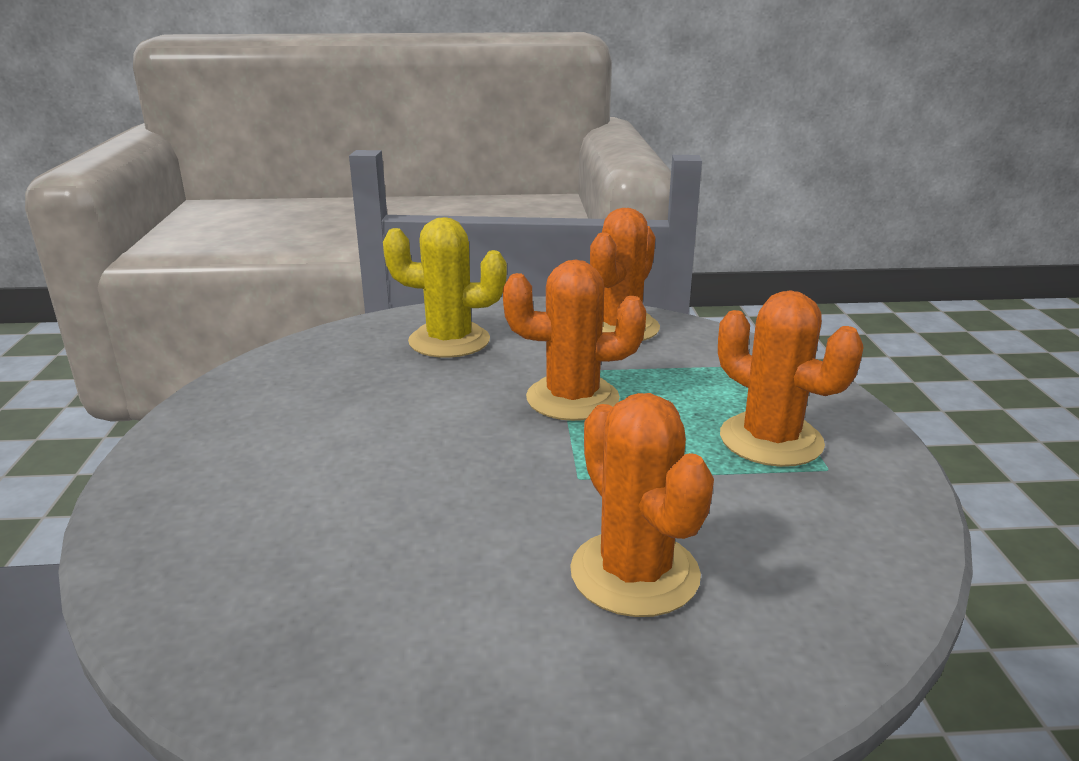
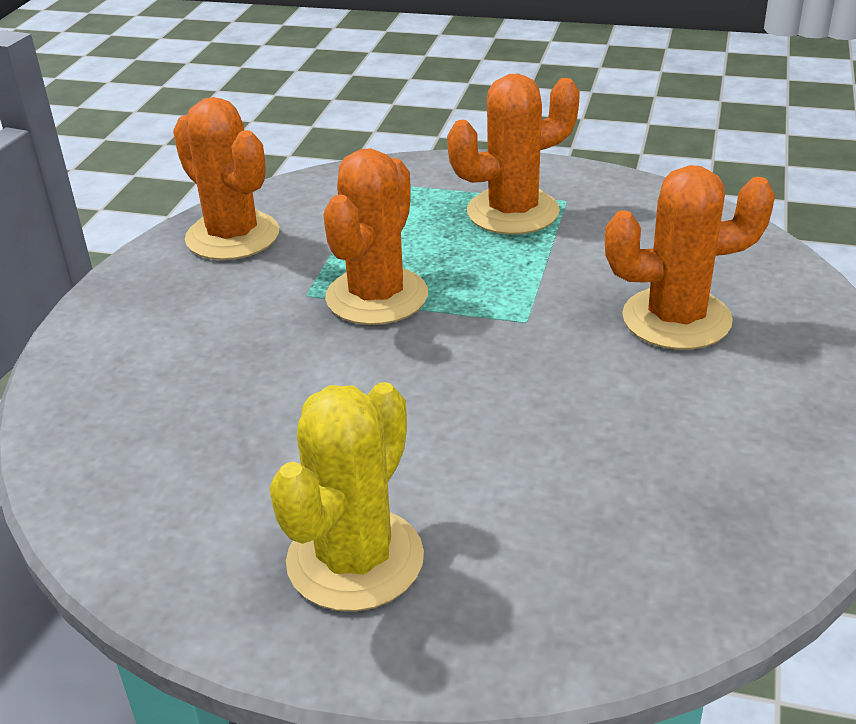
camera: 70 degrees left, 10 degrees up
(449, 341) = (168, 360): yellow cactus -> yellow cactus (355, 559)

